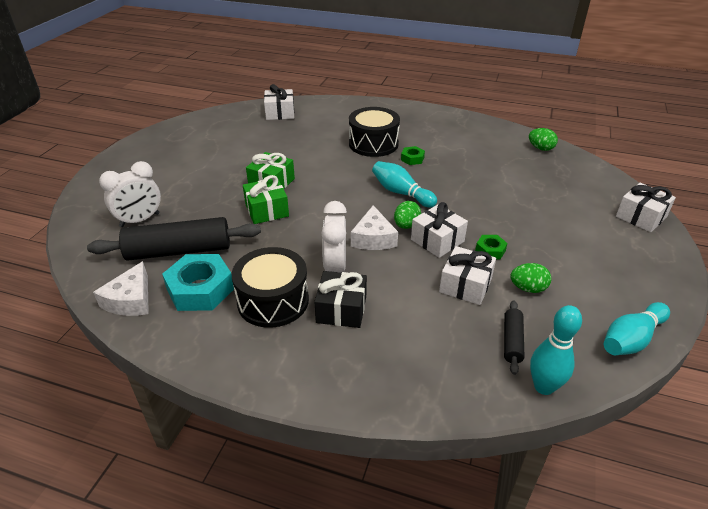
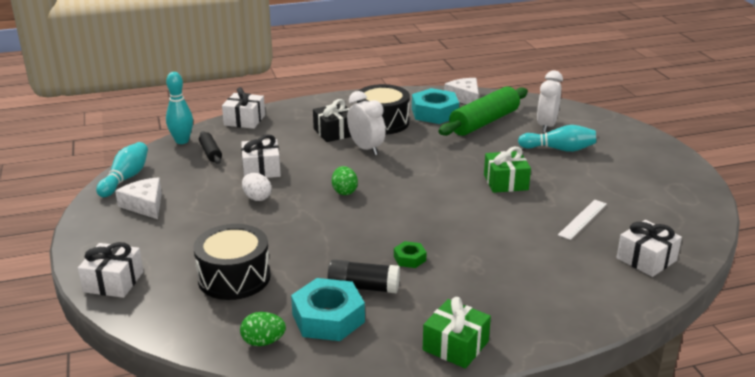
camera: 145 degrees right, 10 degrees down
(179, 251) = (484, 122): black rolling pin -> green rolling pin
(267, 210) = (471, 162): green gift -> green gift (455, 346)
(270, 141) = (583, 219): none -> white ruler
(373, 144) = (475, 261): black drum -> black drum (234, 277)
(373, 238) = (361, 174): white cheese -> white cheese (145, 205)
(401, 193) = (379, 216): turquoise bowling pin -> turquoise bowling pin (559, 149)
(437, 240) = (307, 190): white gift -> white gift (244, 120)
(459, 154) = (363, 287): none -> black glue stick
(490, 250) = (257, 198): green nut -> white egg
(494, 147) = (328, 318): none -> turquoise nut
(528, 288) = (212, 183): green egg -> none

